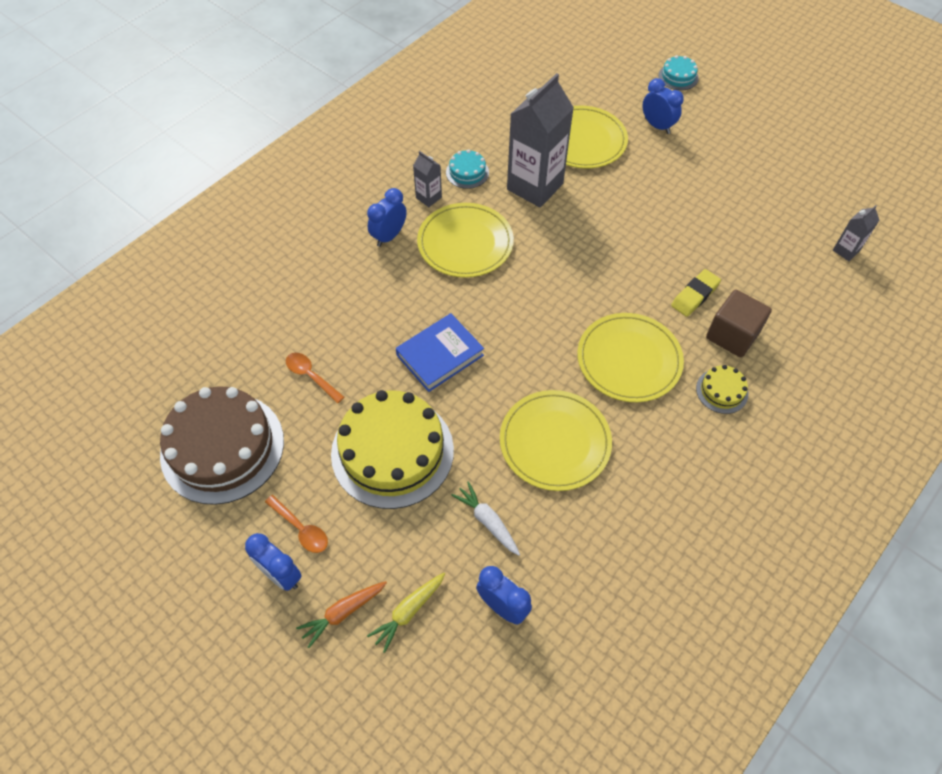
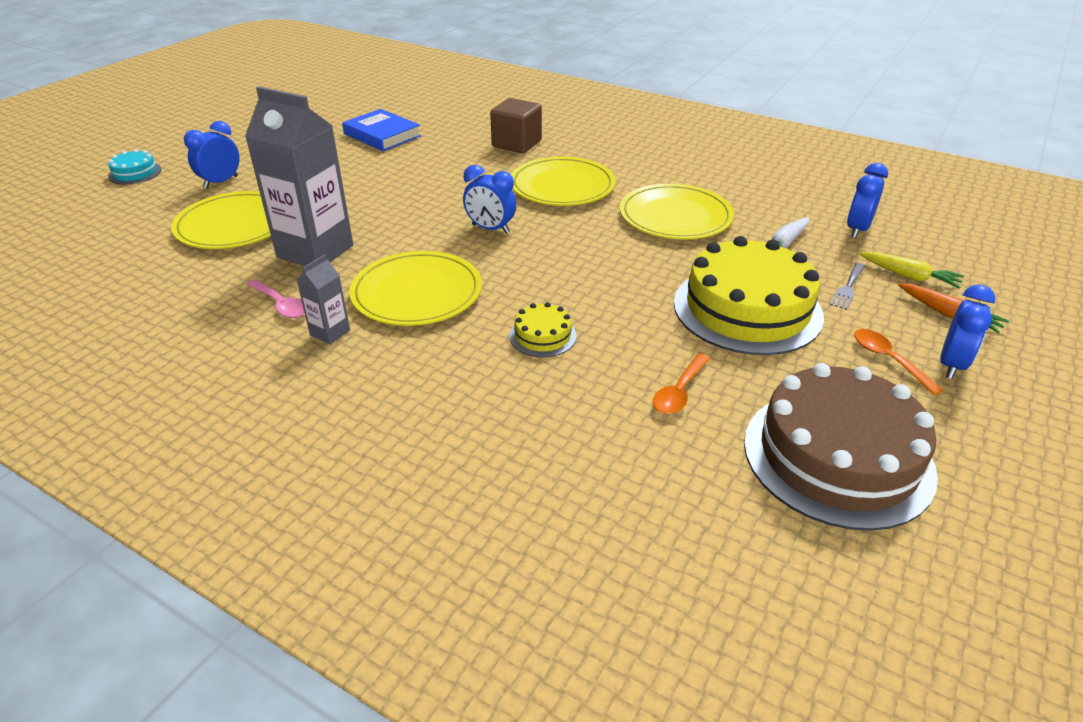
camera: 100 degrees left, 20 degrees down
(301, 529) = (888, 360): orange spoon -> orange spoon turned 60 degrees counterclockwise
(389, 236) = (409, 359): blue clock -> blue clock (490, 229)
(402, 545) = (848, 288): none -> grey fork
(440, 355) = (601, 292): blue book -> blue book (382, 135)
(467, 172) = (281, 305): turquoise cake -> pink spoon
(694, 295) = (474, 159): yellow eraser -> none
(722, 391) = (579, 147): yellow cake -> yellow cake (542, 336)
(846, 250) = (409, 103): grey carton -> none

